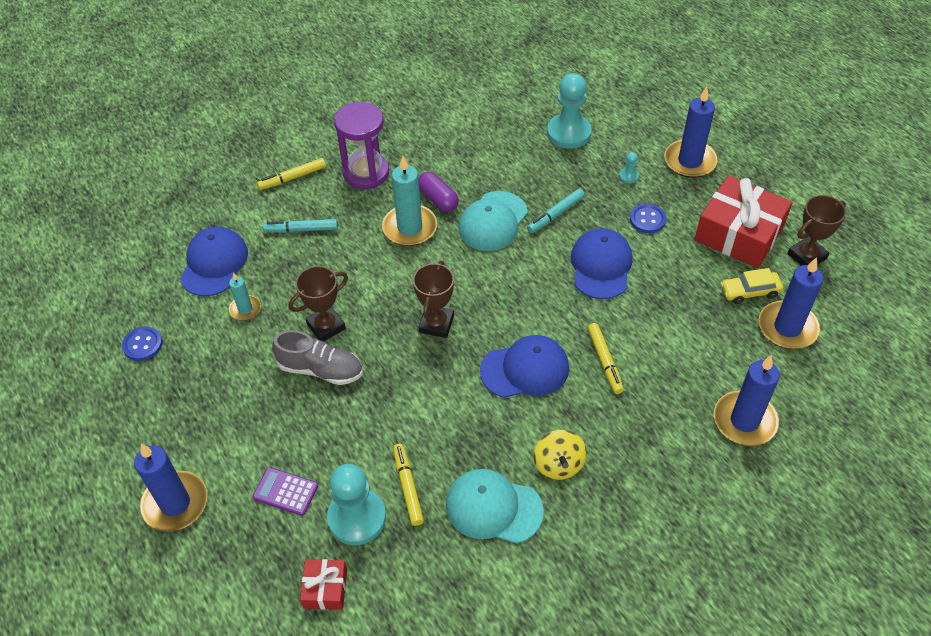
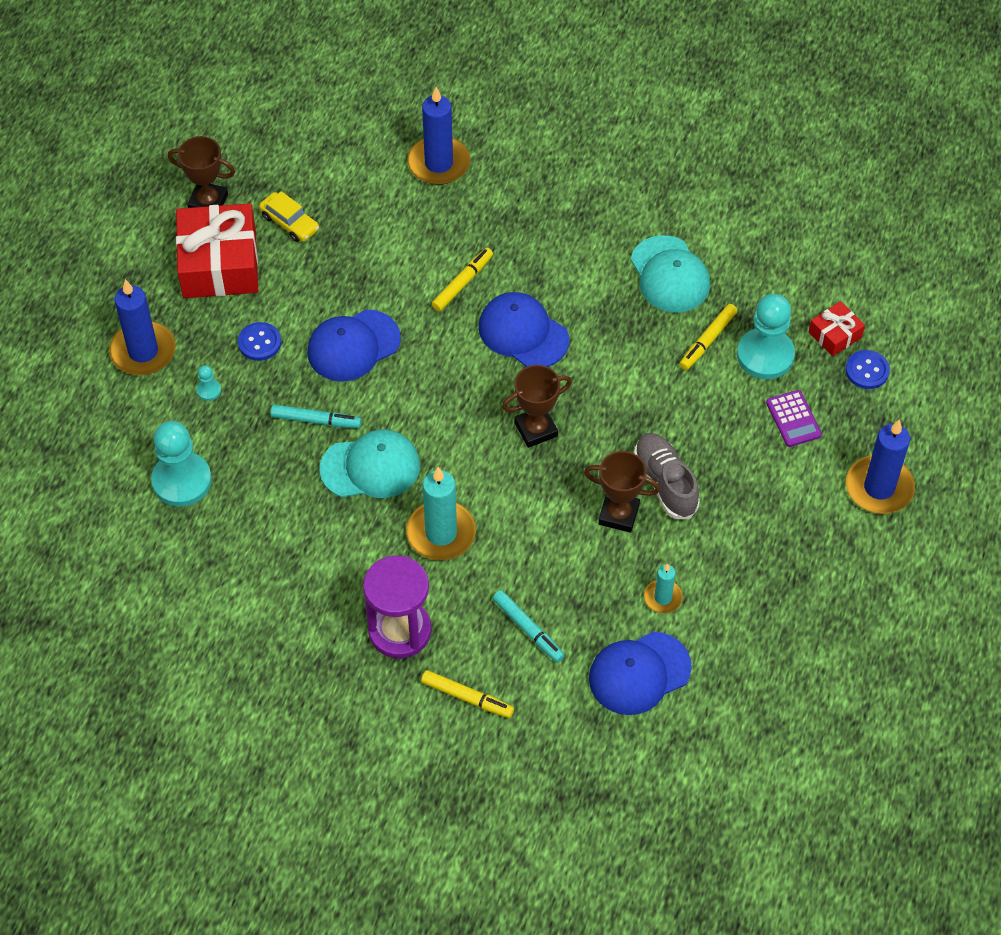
camera: 130 degrees left, 5 degrees up
(142, 345) = (779, 651): blue button -> blue button (867, 371)
(438, 199) = (381, 535): purple capsule -> none
(558, 464) = (592, 257): yellow spinning top -> none
(787, 327) = (311, 179): blue candle -> none

